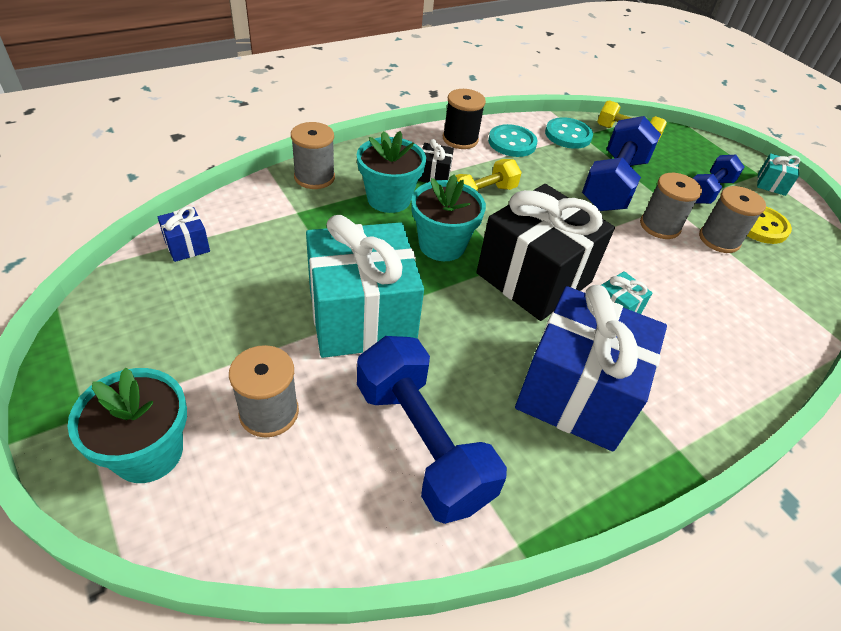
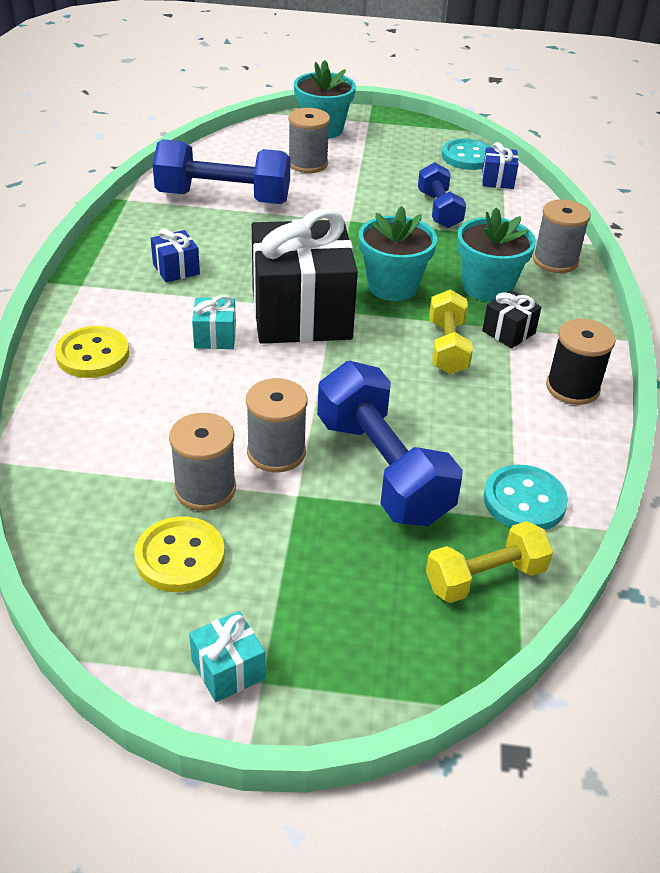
camera: 130 degrees right, 5 degrees down
(361, 316) = (350, 218): turquoise gift -> none
(512, 143) = (537, 429): turquoise button -> turquoise button (467, 157)
(576, 393) = (176, 269): blue gift -> blue gift, size x0.41
(709, 191) = (286, 563): blue dumbbell -> blue dumbbell (439, 210)
(723, 367) = (92, 355): none -> yellow button

